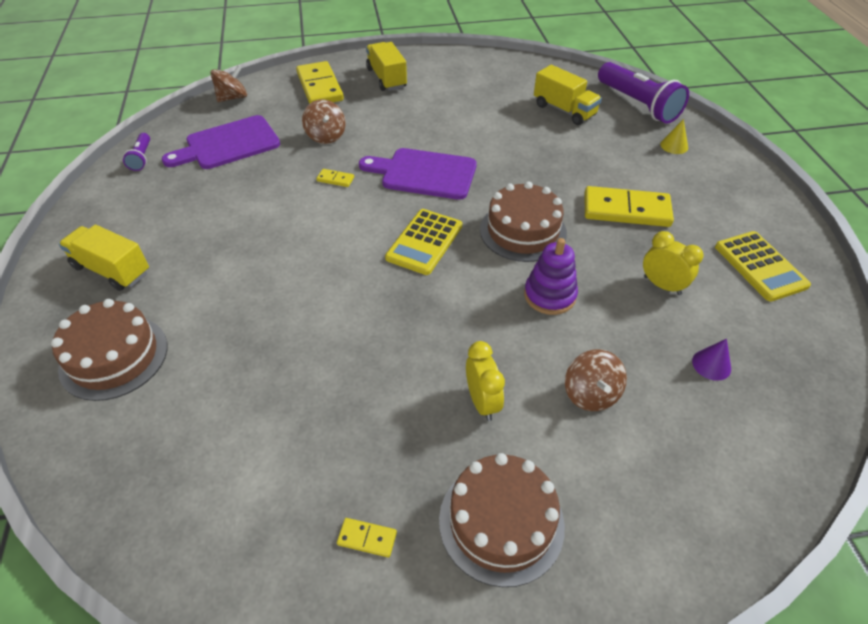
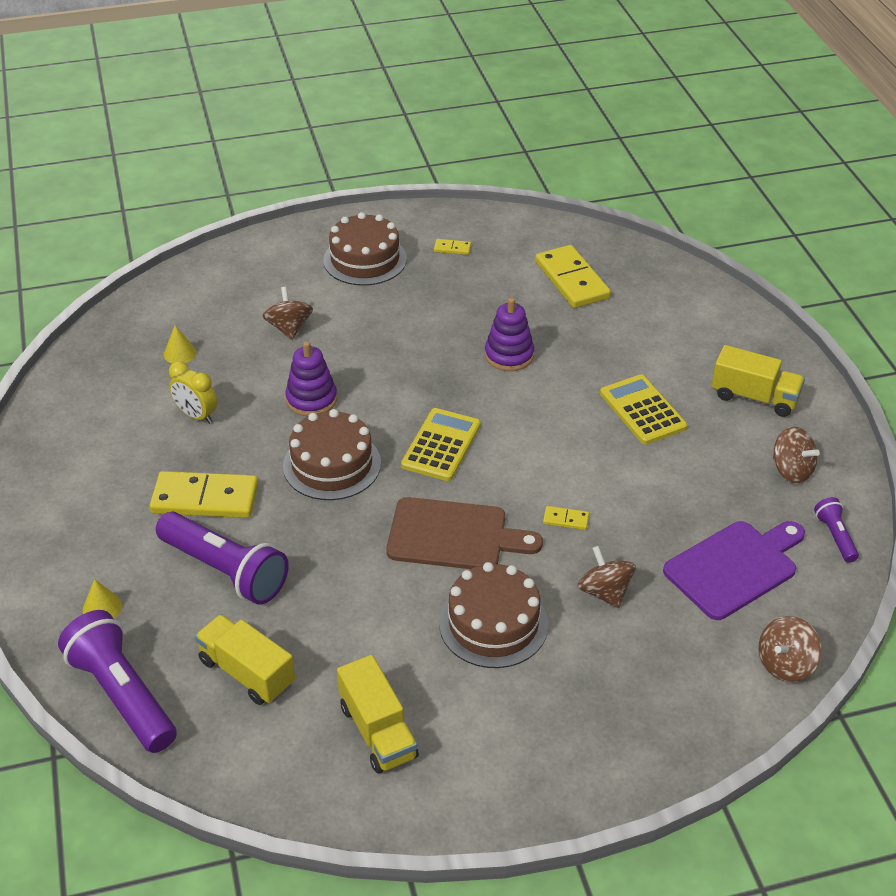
camera: 175 degrees right, 5 degrees down
(114, 357) = (693, 329): brown cake -> brown cake (493, 623)
(134, 204) = (791, 470): none -> brown spinning top
(319, 87) = (656, 702): yellow domino -> yellow domino (572, 280)
(336, 335) = (509, 355): none -> purple stacking toy
(386, 78) = (547, 734): yellow truck -> yellow truck (378, 731)
(424, 173) = (454, 536): purple cutting board -> brown cutting board
(482, 402) = (377, 318): yellow clock -> none
(594, 161) = (225, 571): none -> purple flashlight
(711, 364) = (180, 353): purple cone -> yellow cone
(760, 266) = (84, 441): yellow calculator -> yellow calculator (643, 410)

